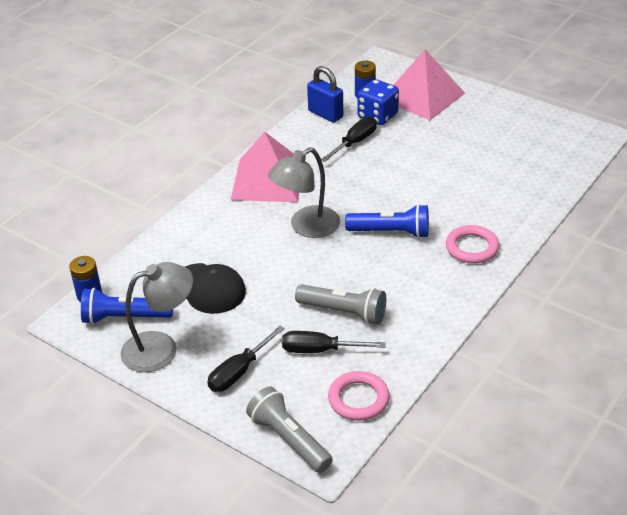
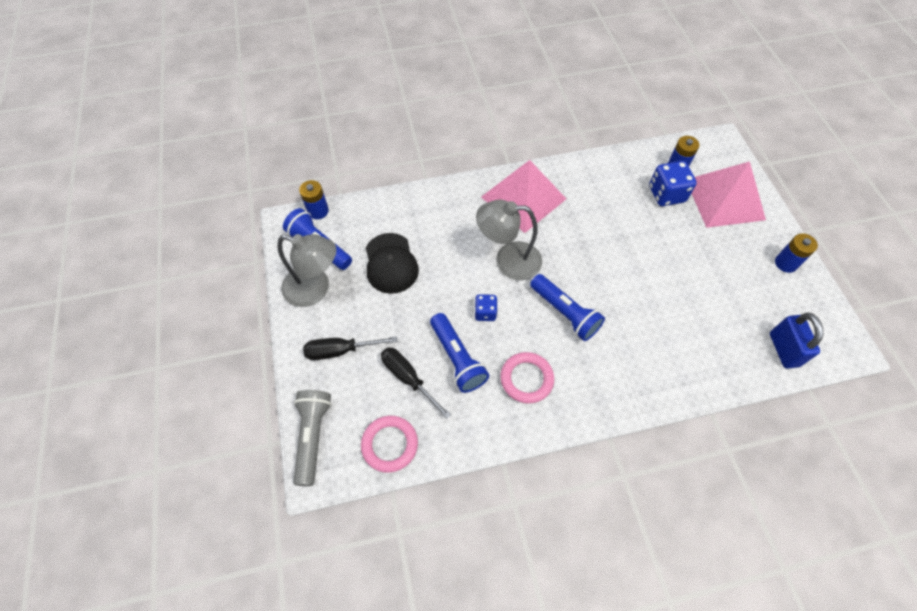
camera: 40 degrees right, 20 degrees up
(325, 114) = (626, 165): blue padlock -> blue padlock (783, 350)
(330, 270) = (485, 313): none -> blue dice
(343, 312) = (457, 358): grey flashlight -> blue flashlight
(355, 142) = (622, 208): black screwdriver -> none
(472, 248) = (613, 377): pink ring -> pink ring (526, 379)
(507, 111) = (786, 263): none -> blue battery

